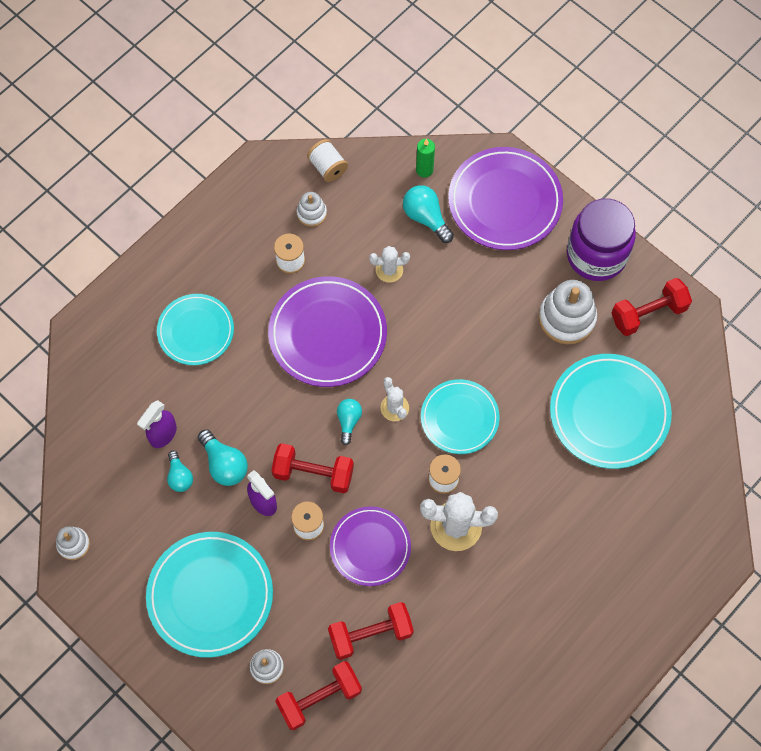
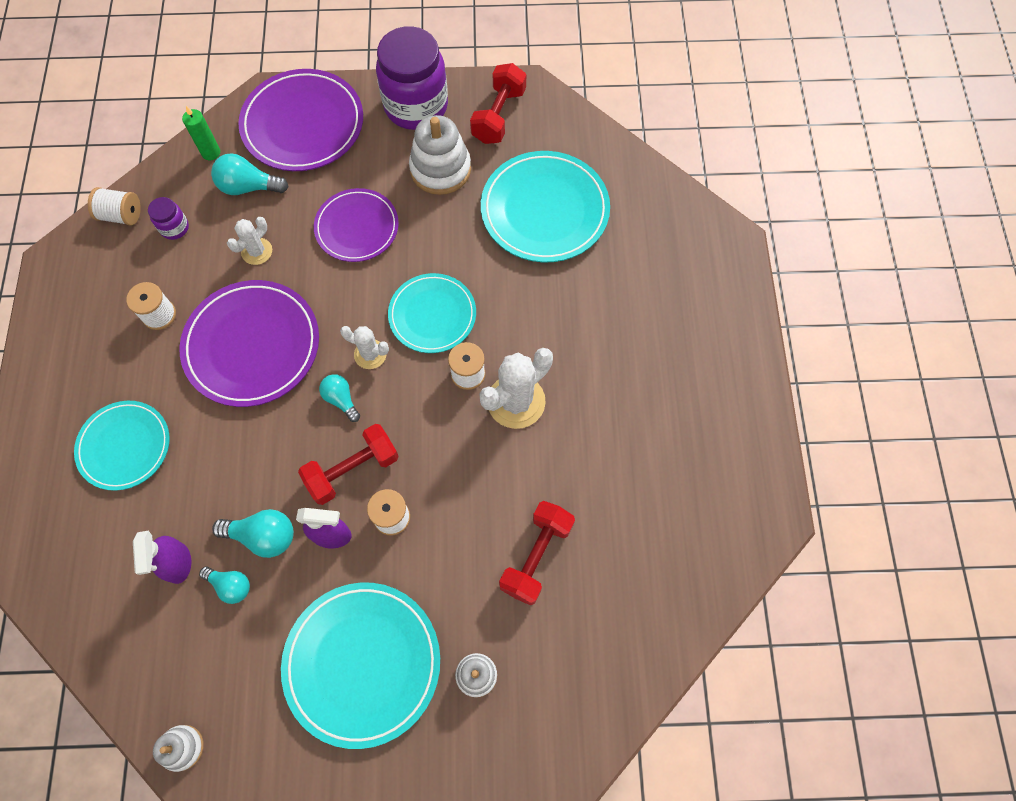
camera: 45 degrees left, 0 degrees up
(311, 213) = (142, 262): white stacking toy -> none
(319, 698) = (548, 655): red dumbbell -> none
(353, 206) = (174, 228): none -> purple jar
(370, 547) = (463, 485): purple plate -> purple plate (357, 227)

